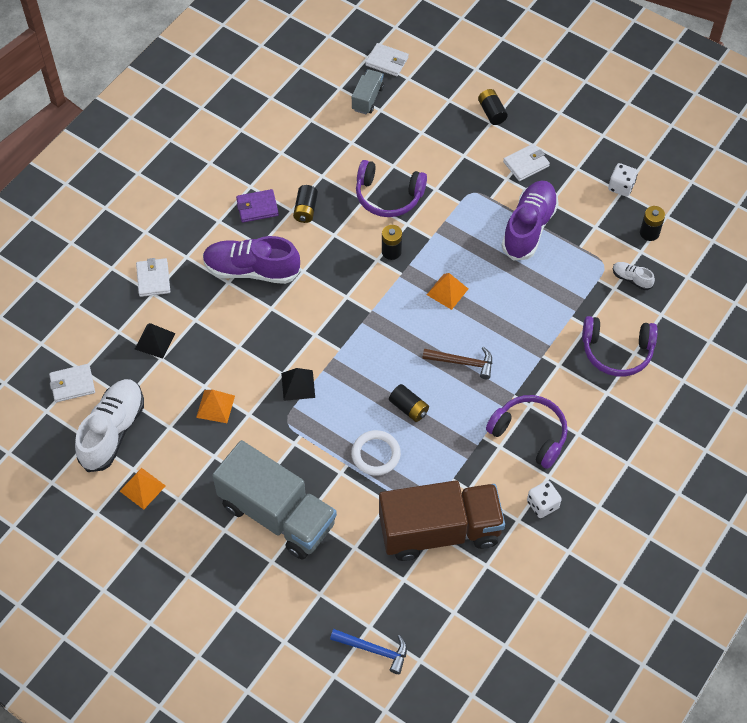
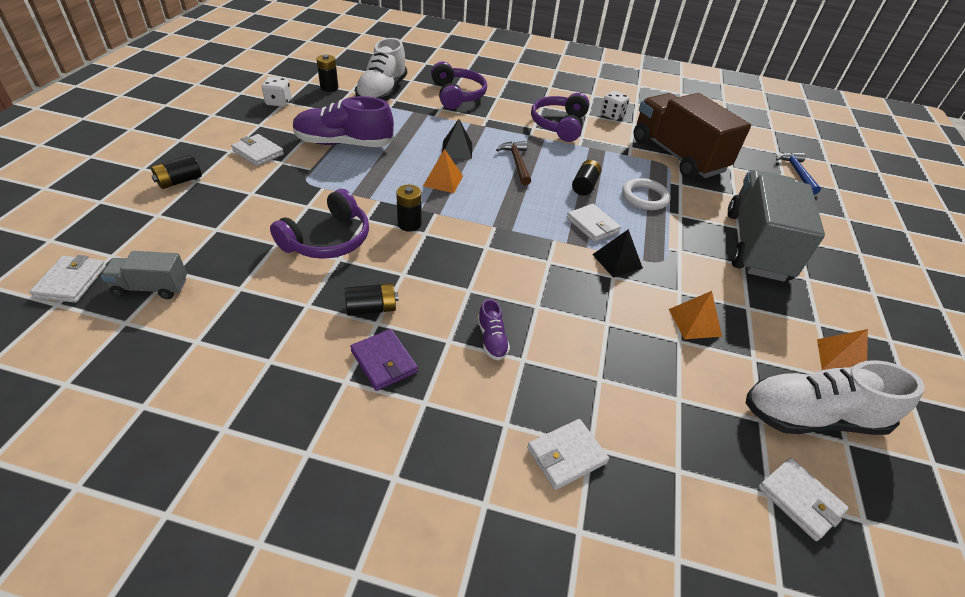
camera: 115 degrees left, 15 degrees down
(154, 341) = (661, 415): black pyramid -> black pyramid (457, 149)
(252, 270) = (492, 339): purple shoe -> purple shoe, size x0.45
(349, 388) = (592, 225): none -> white wallet
(388, 196) = (328, 239): purple headphones -> purple headphones turned 45 degrees clockwise
(631, 279) = (382, 93): white shoe -> white shoe, size x2.21

